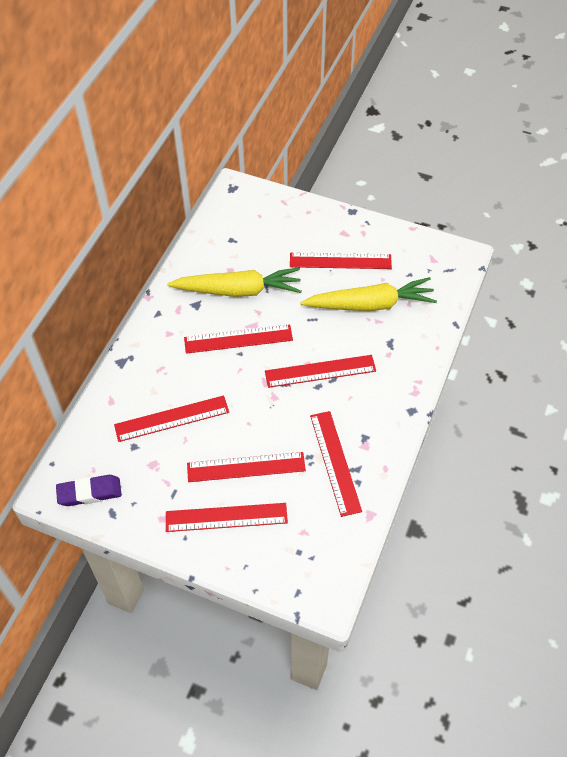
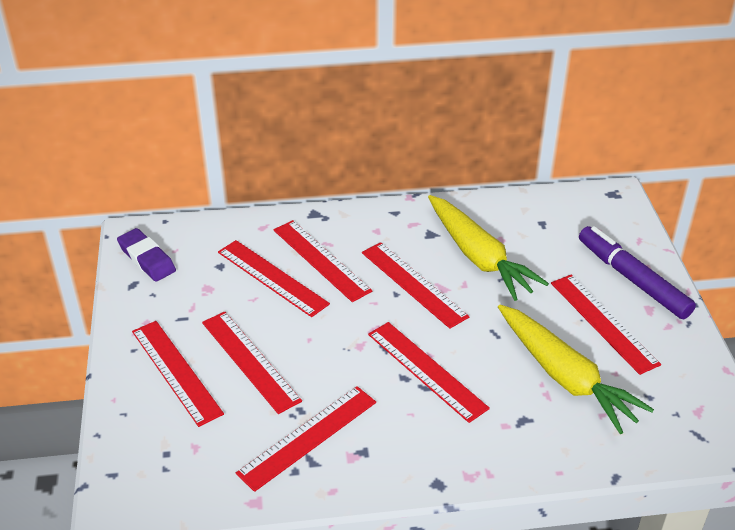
camera: 60 degrees right, 15 degrees down
(175, 381) = (321, 260): none -> red ruler
(315, 225) = (632, 279): none -> purple marker

